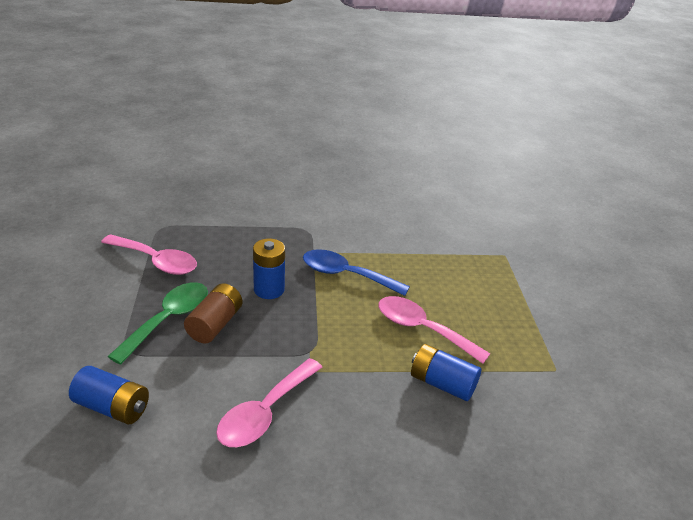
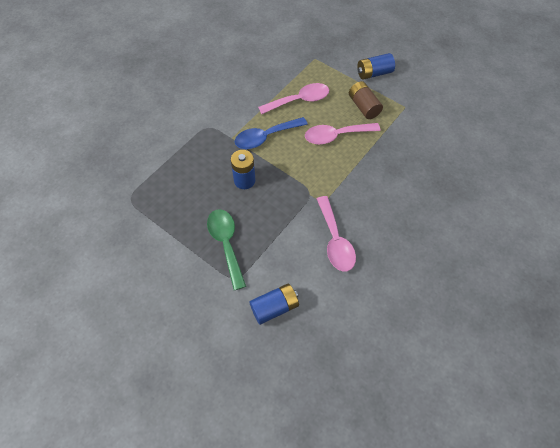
camera: 45 degrees left, 25 degrees up
(156, 261) = (164, 220): pink spoon -> pink spoon (299, 100)
(215, 324) = (250, 223): brown battery -> brown battery (363, 107)
(442, 383) = (377, 156): blue battery -> blue battery (374, 73)

